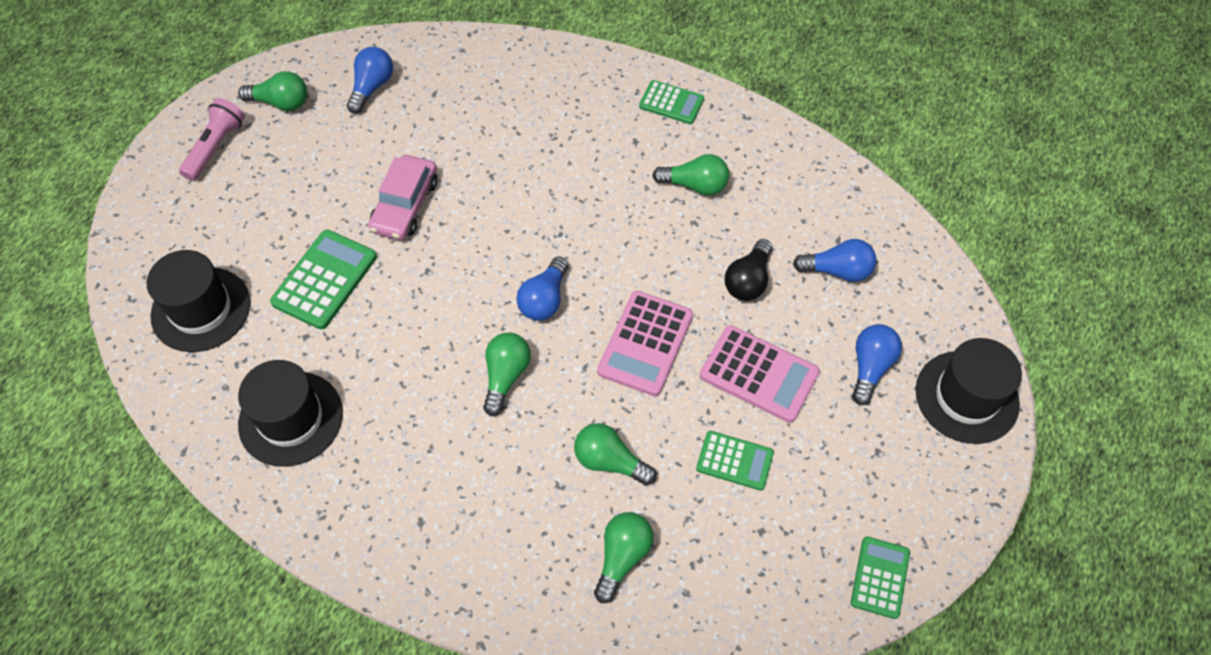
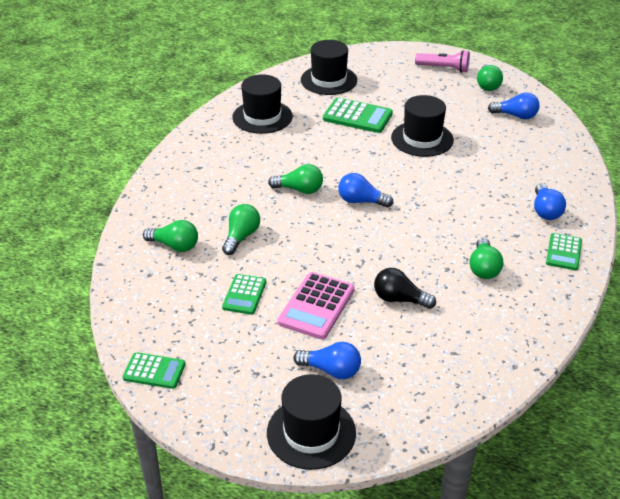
camera: 85 degrees right, 20 degrees down
(405, 205) = (422, 139): pink car -> black hat
(645, 343) = (334, 248): pink calculator -> none
(837, 271) = (422, 352): blue light bulb -> blue light bulb (545, 211)

